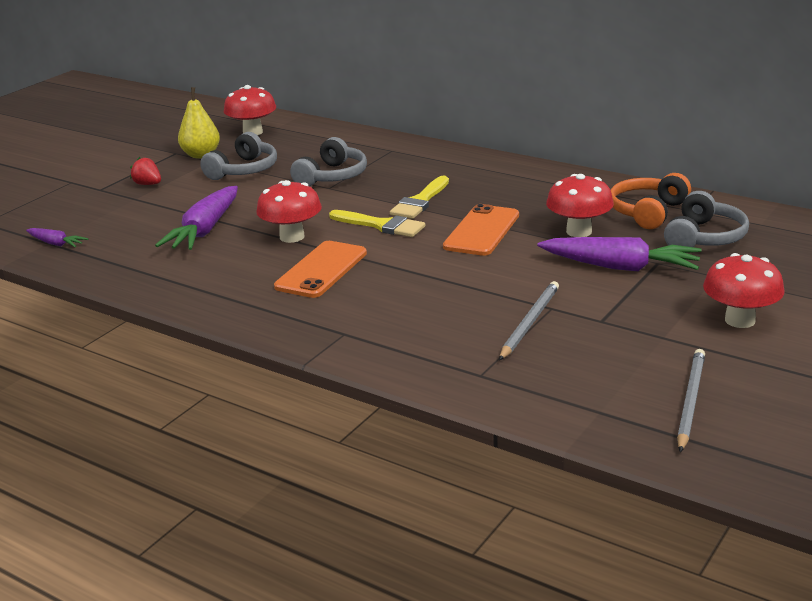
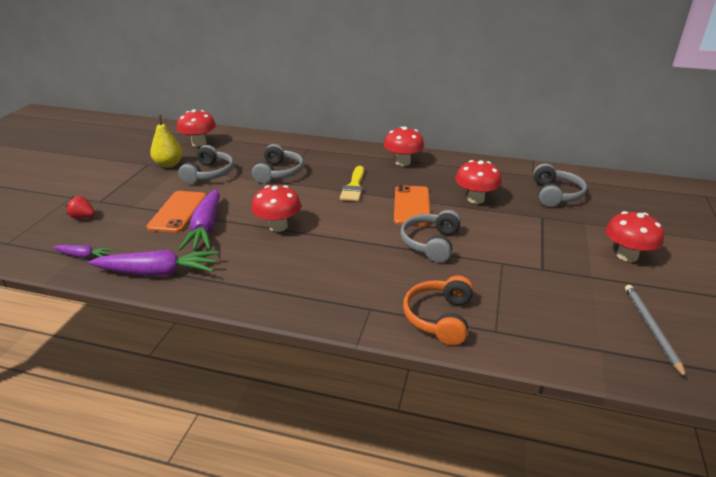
camera: 20 degrees left, 5 degrees up
(148, 184) = (138, 193): red strawberry -> red strawberry (83, 217)
(321, 270) = (317, 252): orange phone -> orange phone (178, 212)
(381, 225) = (339, 209): yellow brush -> none
(473, 276) = (431, 243): none -> grey headphones
(511, 177) = (403, 162): none -> red mushroom
(530, 322) = (497, 278): grey pencil -> none
(620, 267) = (522, 223): purple carrot -> purple carrot (158, 272)
(648, 212) = (507, 179): orange headphones -> orange headphones (440, 318)

